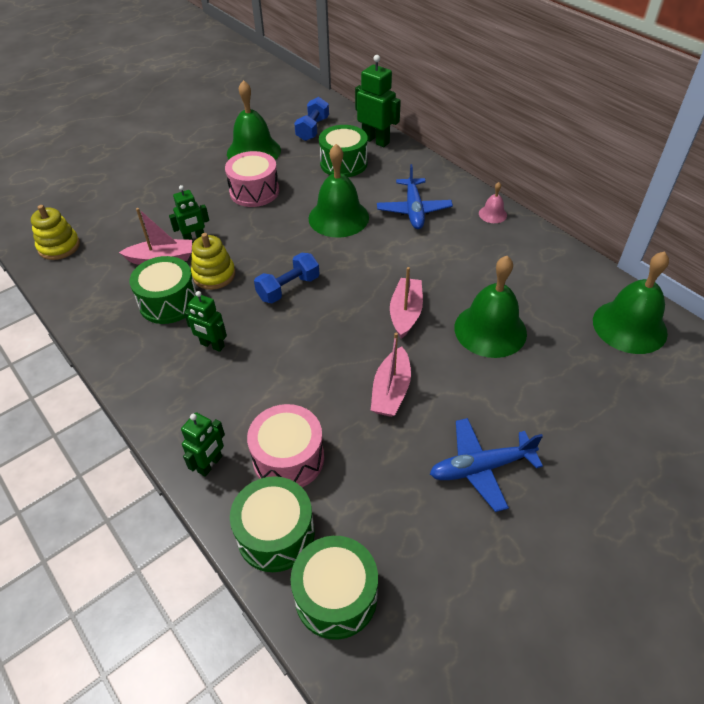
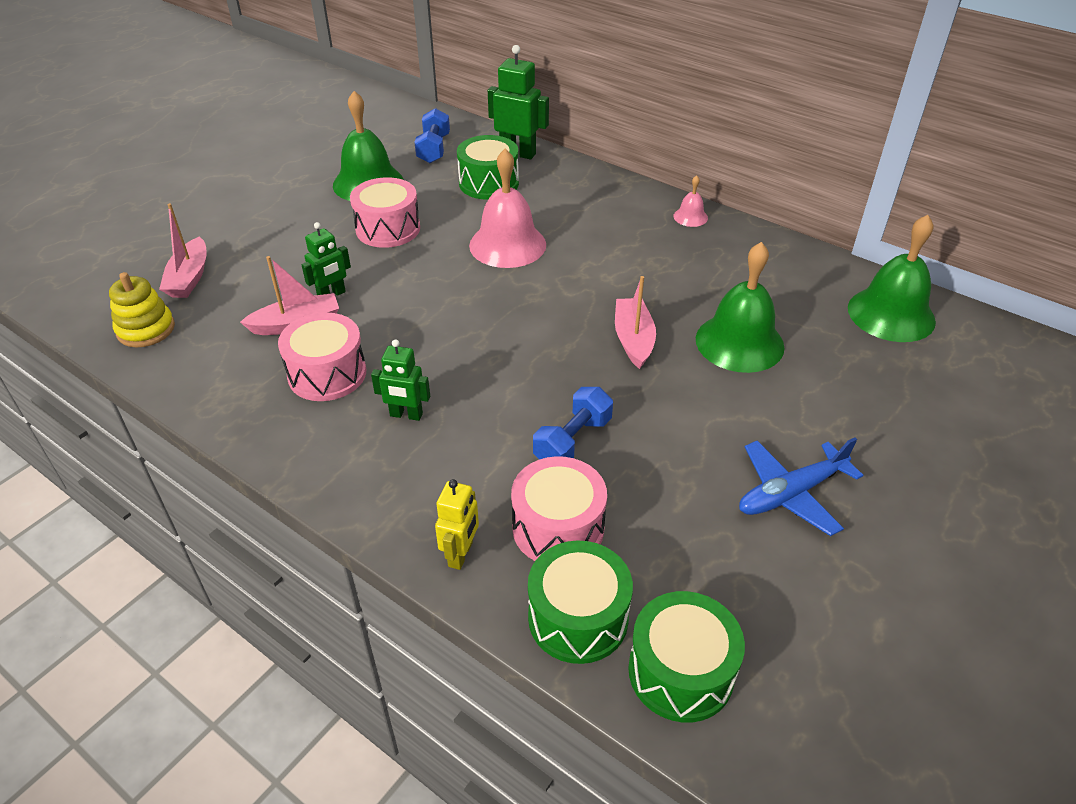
camera: 15 degrees left, 5 degrees down
(168, 302) = (327, 374): green drum -> pink drum
(210, 464) = (461, 554): green robot -> yellow robot
(214, 275) = (374, 333): yellow stacking toy -> none
(288, 288) = (477, 334): blue dumbbell -> blue dumbbell (572, 441)
(338, 217) = (507, 245): green bell -> pink bell
(391, 391) = (651, 428): pink boat -> pink boat (189, 278)
(414, 210) = (596, 224): blue plane -> none

